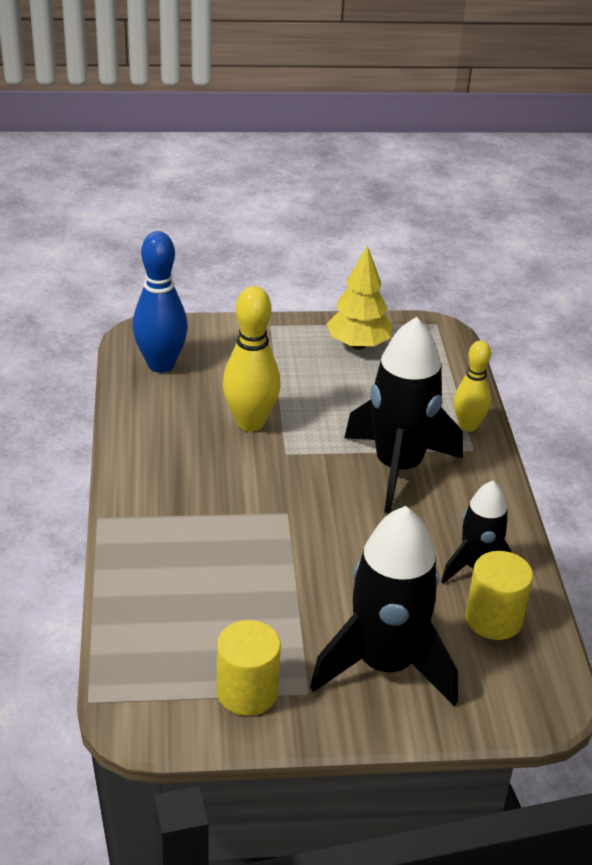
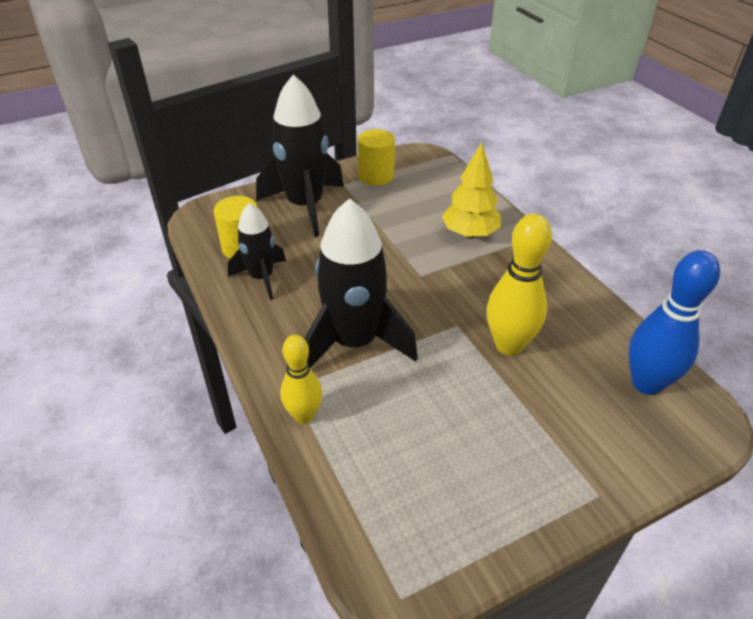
camera: 160 degrees right, 5 degrees up
(358, 345) = (477, 501): yellow tree -> yellow tree (469, 234)

